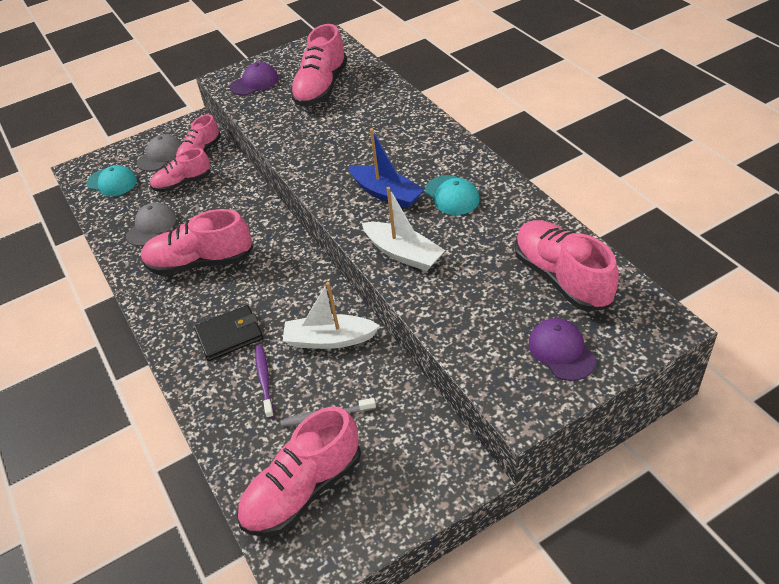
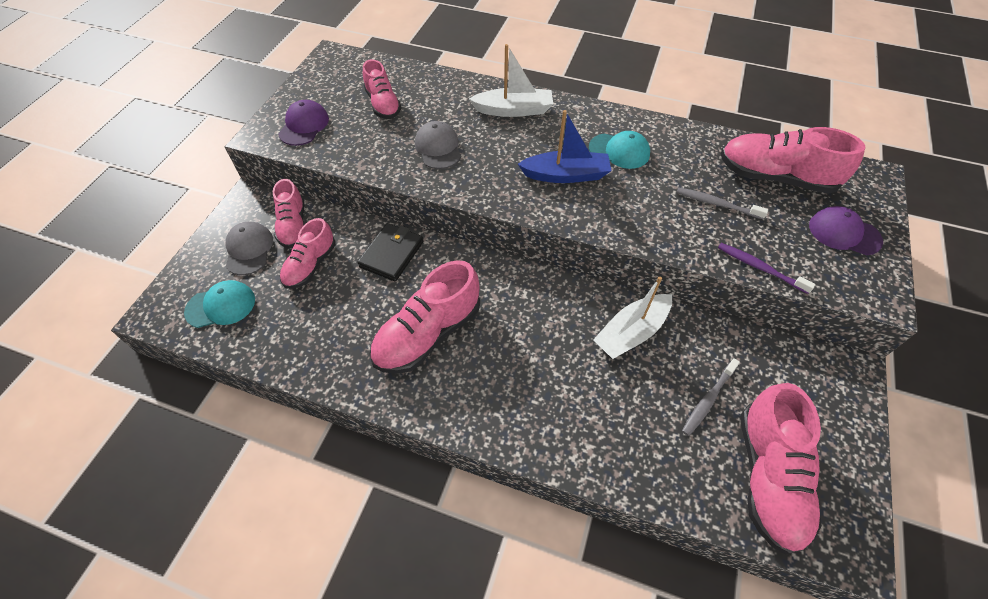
camera: 45 degrees left, 10 degrees up
(151, 227) = (329, 328): grey cap -> grey cap (438, 148)
(229, 335) = (542, 385): black wallet -> black wallet (391, 254)
(264, 379) = (622, 405): purple toothbrush -> purple toothbrush (760, 268)
(321, 88) = (383, 104): pink shoe -> pink shoe, size x0.62
(403, 253) = (644, 219): white boat -> white boat (513, 110)
(478, 272) = (717, 204): none -> grey toothbrush

